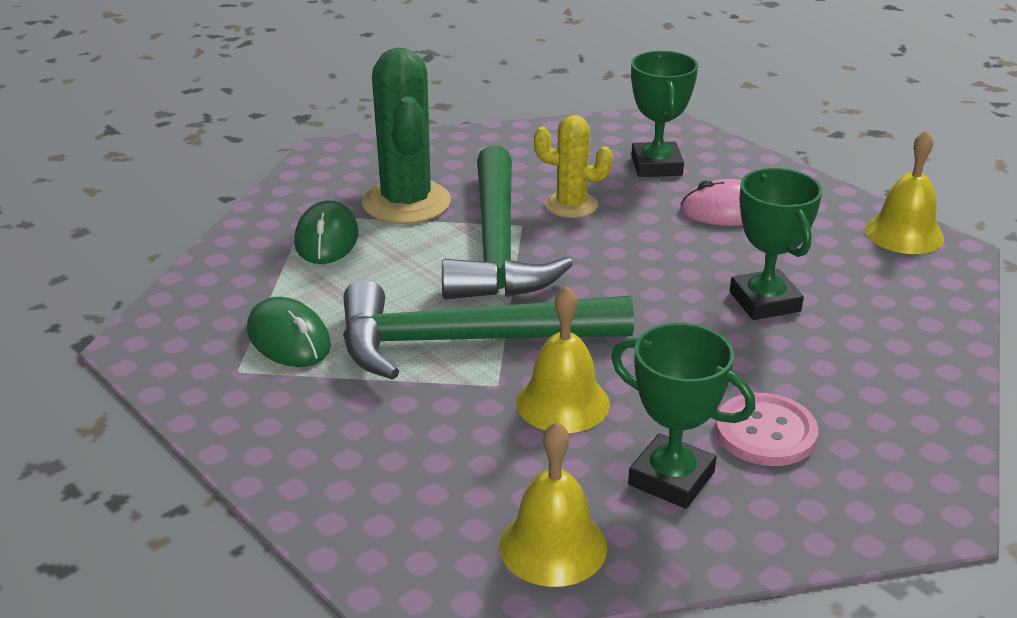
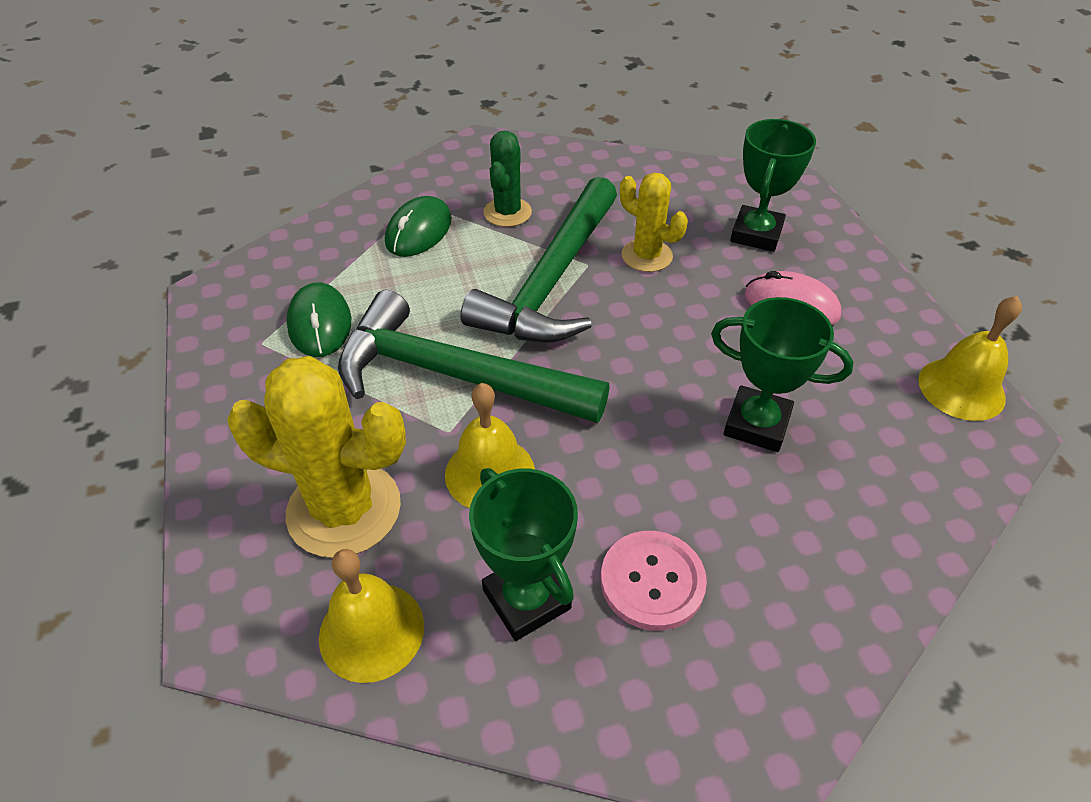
camera: 25 degrees right, 15 degrees up
(406, 202) = (507, 212): green cactus -> green cactus, size x0.60
(447, 470) = (344, 509): none -> yellow cactus
(764, 301) = (756, 424): green trophy -> green trophy turned 75 degrees counterclockwise

